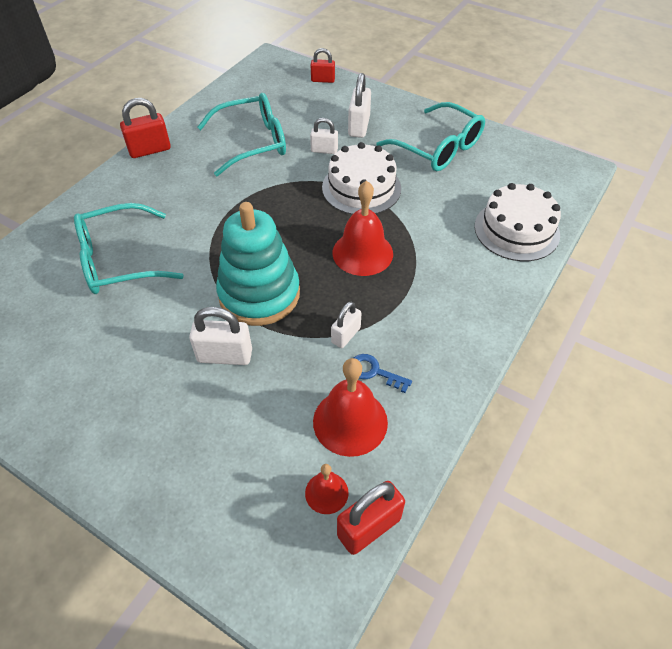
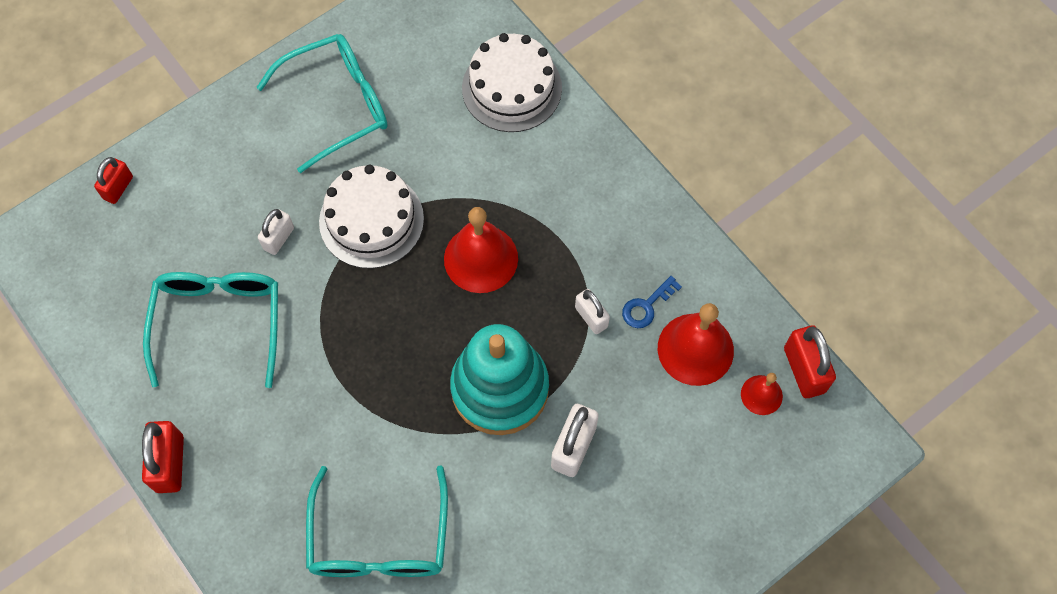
camera: 70 degrees left, 15 degrees up
(359, 126) = (249, 179): white padlock -> none

